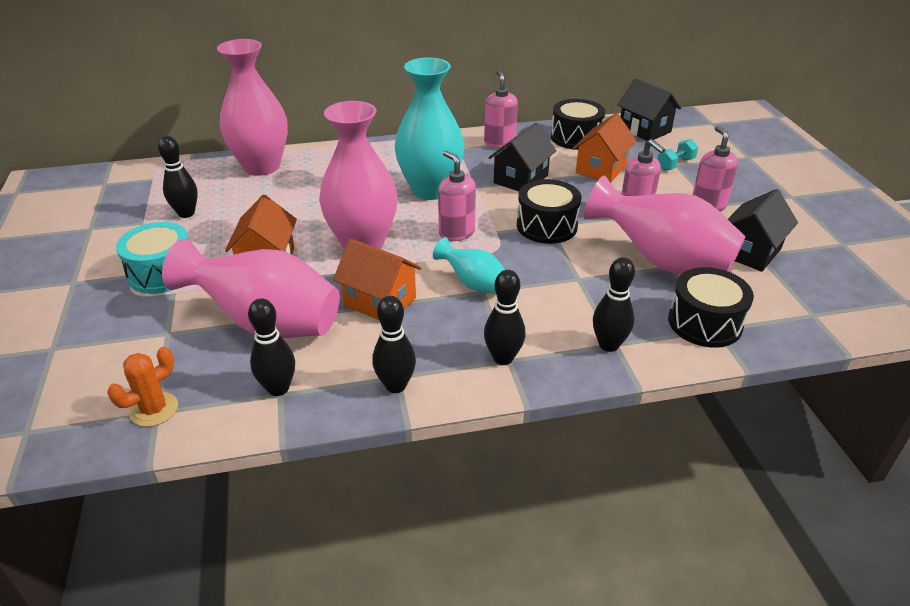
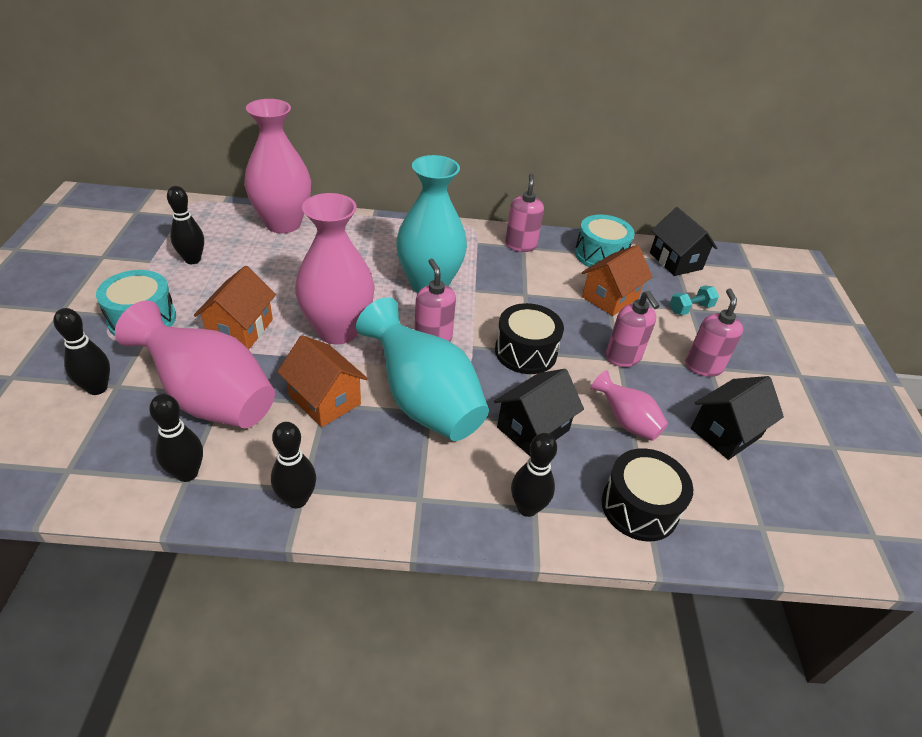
camera: 10 degrees right, 5 degrees up
(154, 409) = (67, 467): orange cactus -> none
(473, 284) = (423, 401): turquoise vase -> turquoise vase, size x1.97
(503, 358) = (414, 495): black bowling pin -> black bowling pin (97, 388)
(521, 179) = (523, 291): black house -> black house (533, 429)
(575, 137) = (600, 255): black drum -> turquoise drum
(662, 261) = (626, 421): pink vase -> pink vase, size x0.51

